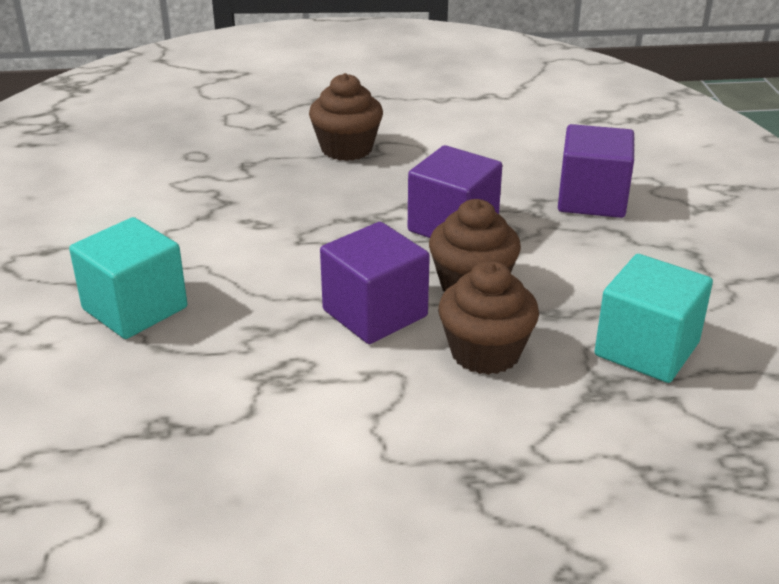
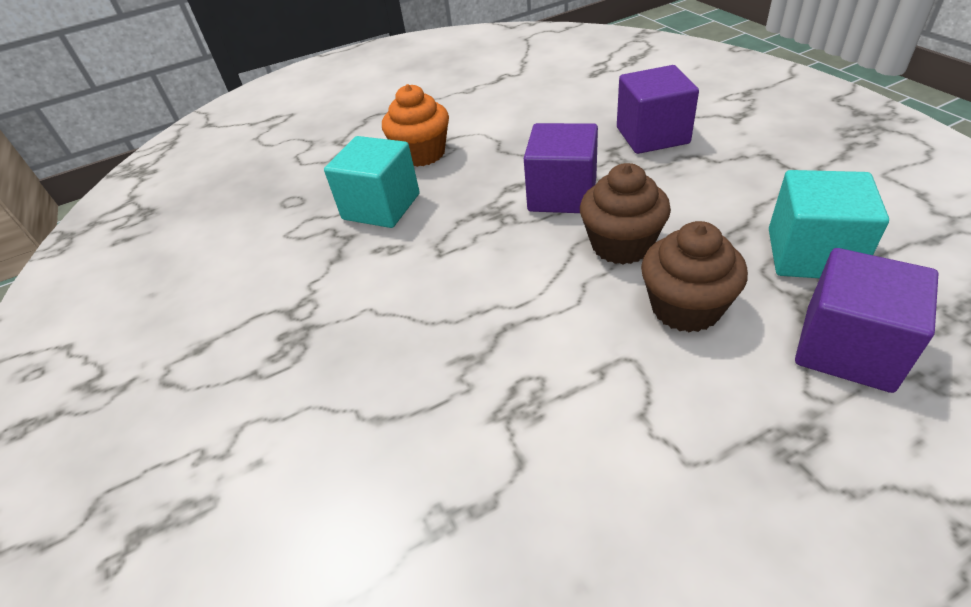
camera: 15 degrees left, 10 degrees up
(135, 308) = (327, 382): turquoise cube -> turquoise cube (381, 206)
(346, 148) = (422, 154): brown cupcake -> orange cupcake
(375, 313) = (559, 303): purple cube -> purple cube (848, 348)

